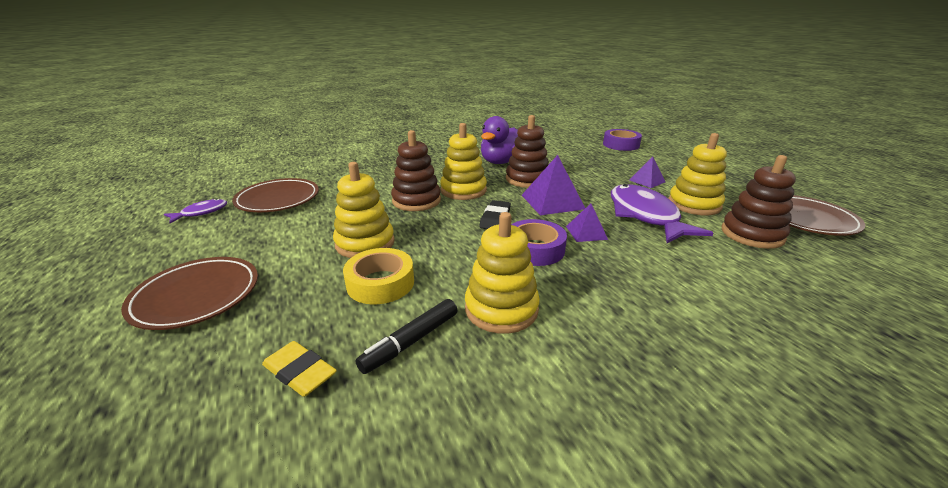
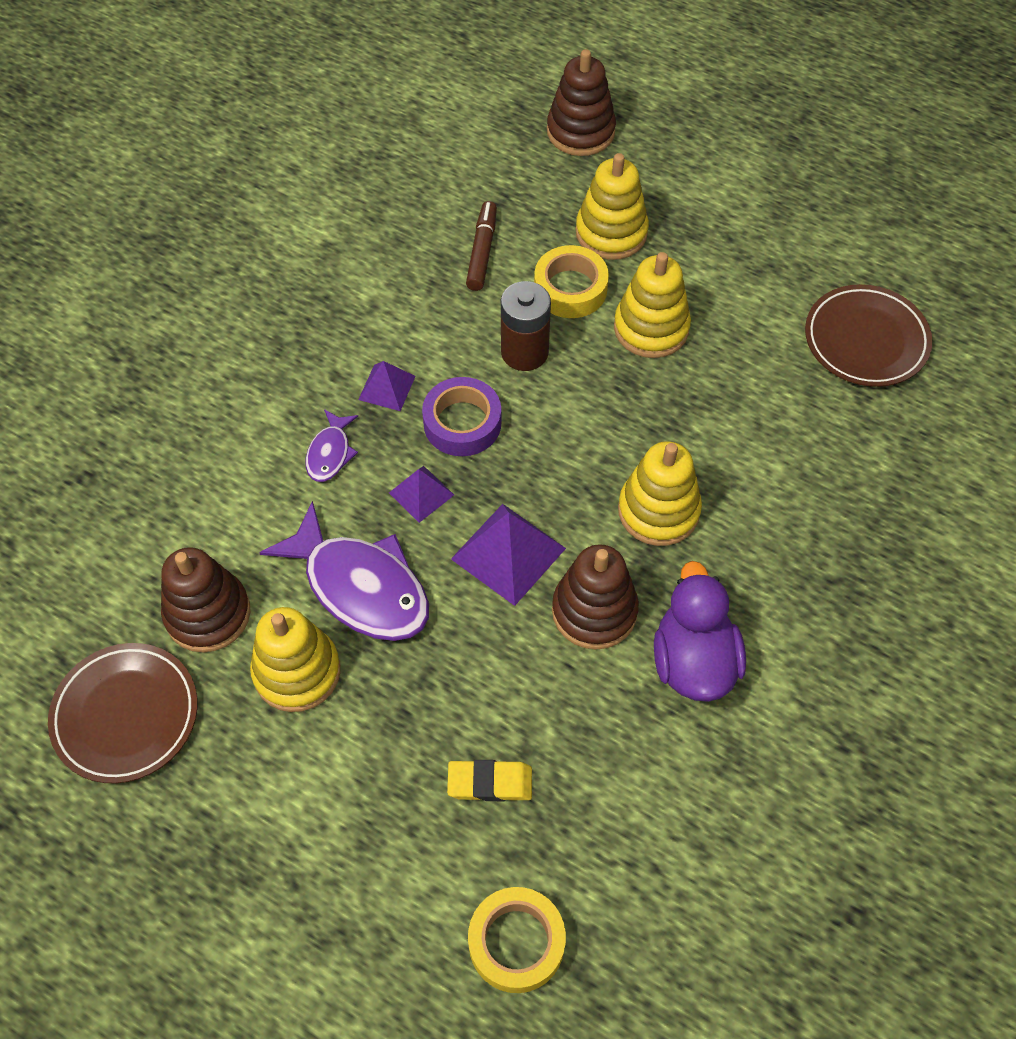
camera: 145 degrees right, 30 degrees up
(196, 296) = (702, 193): brown plate -> none
(201, 213) = (904, 268): purple fish -> purple fish (330, 453)
(299, 372) = (532, 192): yellow eraser -> yellow eraser (490, 782)
(411, 342) = (482, 251): black marker -> brown marker
(416, 201) = (692, 443): brown stacking toy -> brown stacking toy (580, 131)
(457, 264) = (524, 352): none -> brown battery
(495, 218) = (553, 461): black eraser -> none
(501, 309) = (437, 319): yellow stacking toy -> yellow stacking toy (611, 232)
(621, 145) = (516, 942): purple tape -> yellow tape
(647, 181) = (394, 732): purple pyramid -> purple pyramid (387, 387)

